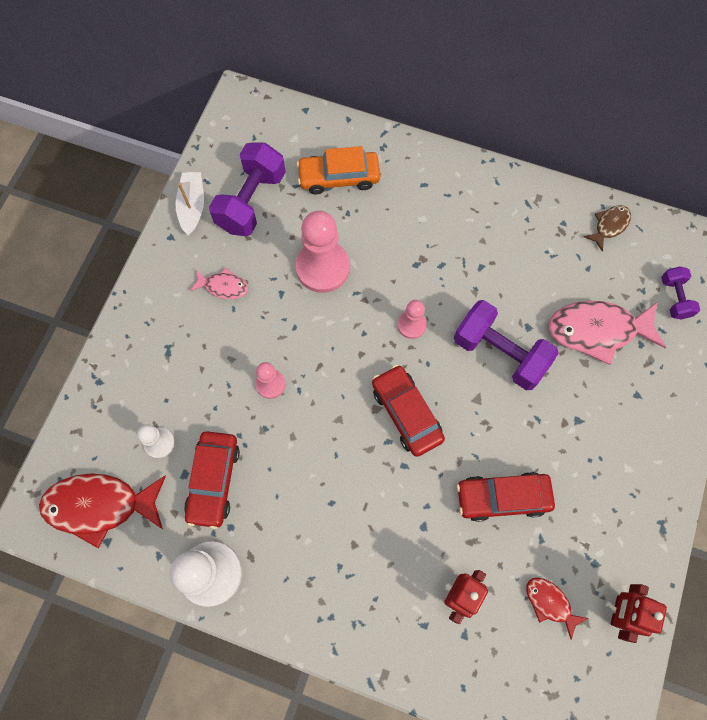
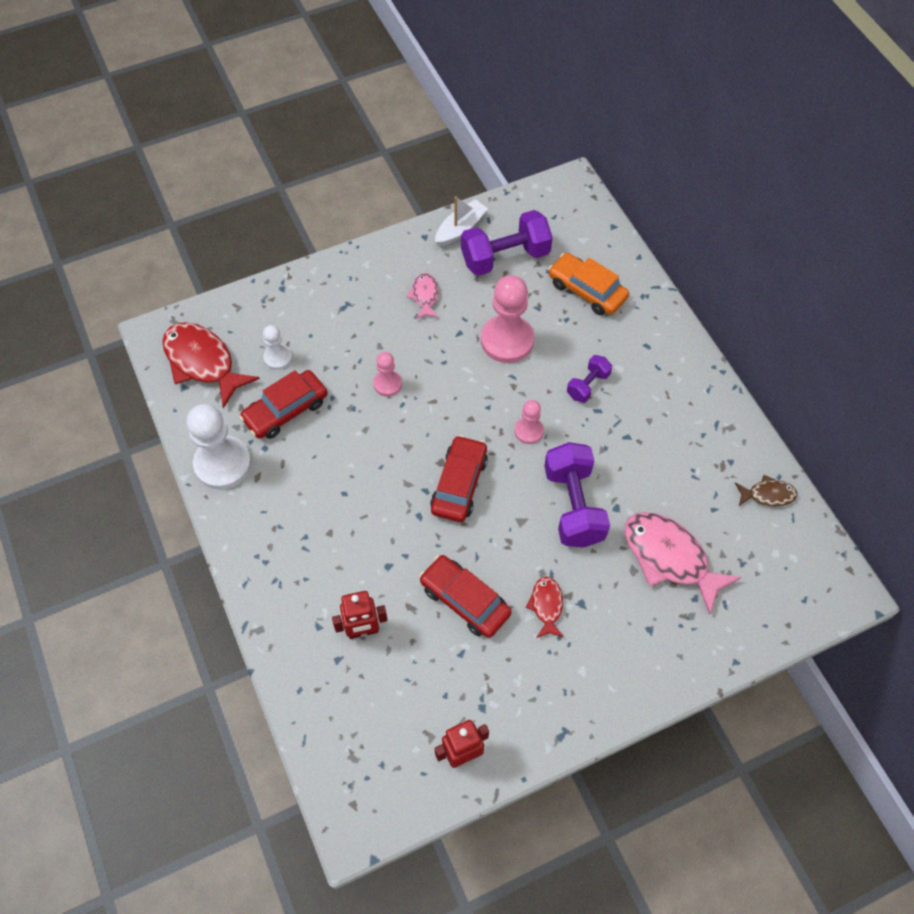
camera: 45 degrees right, 10 degrees down
(223, 286) = (425, 296): pink fish -> pink fish turned 150 degrees counterclockwise
(550, 603) = (419, 699): red fish -> red fish (546, 606)
(674, 298) = (763, 591): purple dumbbell -> purple dumbbell (588, 385)

